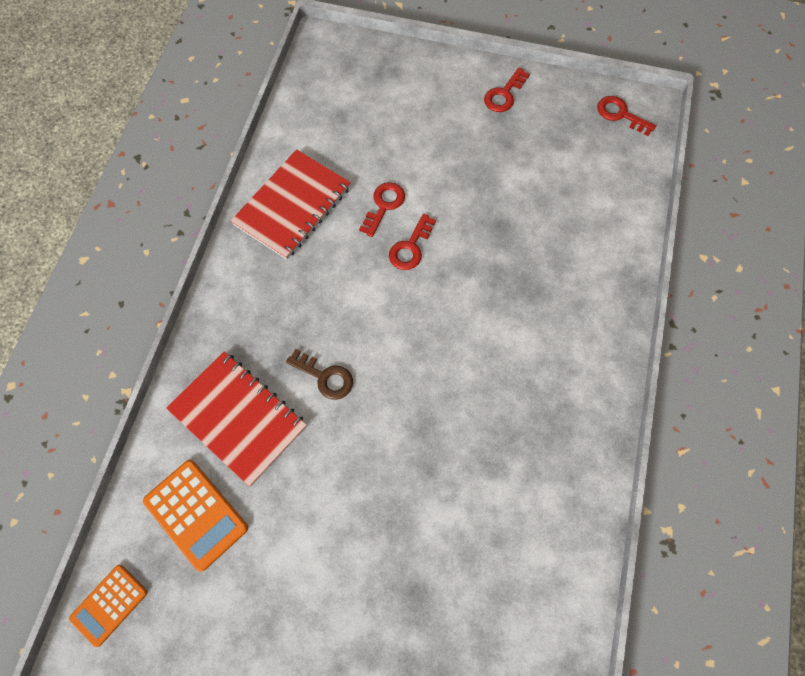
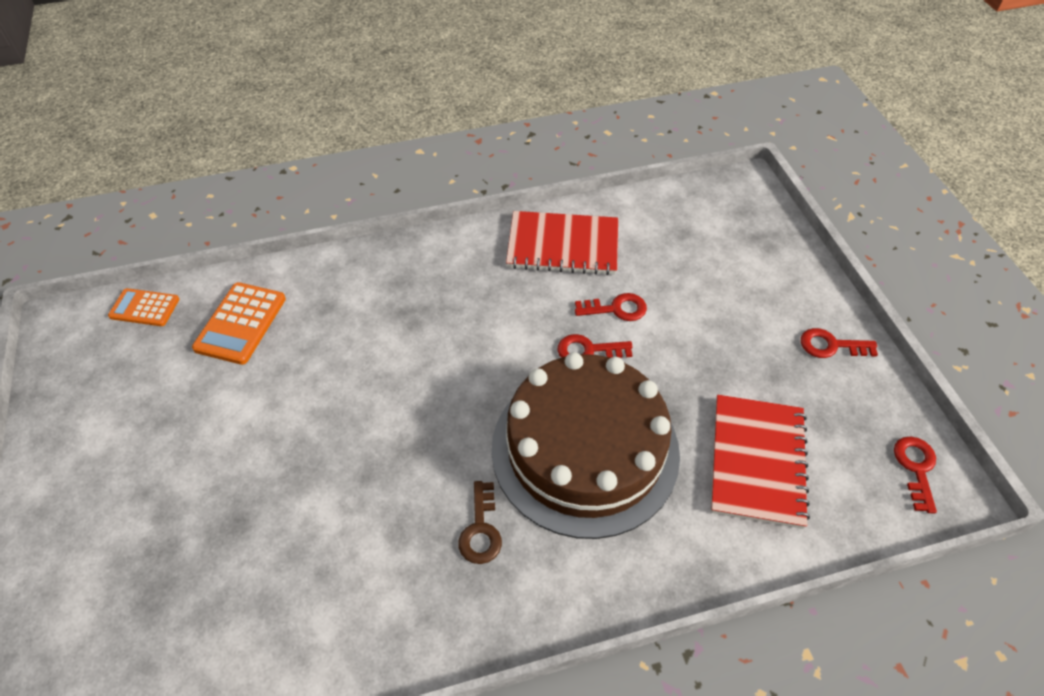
camera: 60 degrees right, 15 degrees down
(238, 418) = (339, 309): red notebook -> red notebook (757, 461)
(325, 377) = (412, 349): brown key -> brown key (481, 529)
(496, 299) = (585, 449): none -> brown cake

